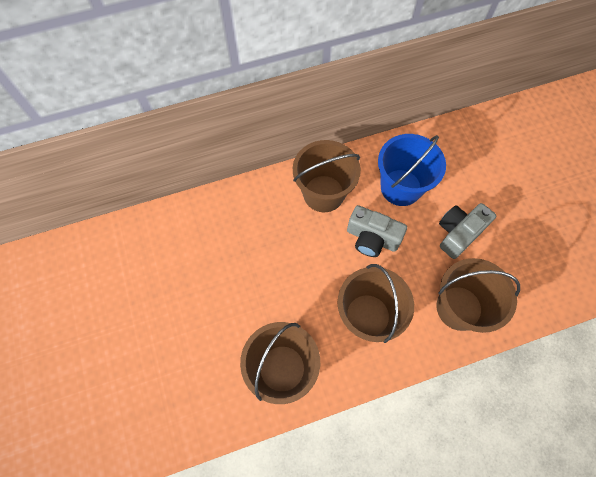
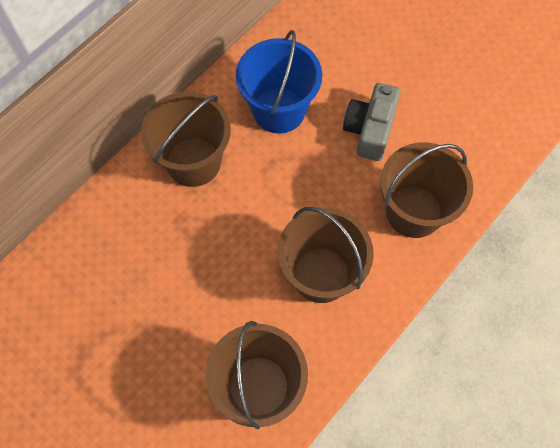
camera: 30 degrees left, 0 degrees up
(372, 238) = (278, 185): grey camera -> none

